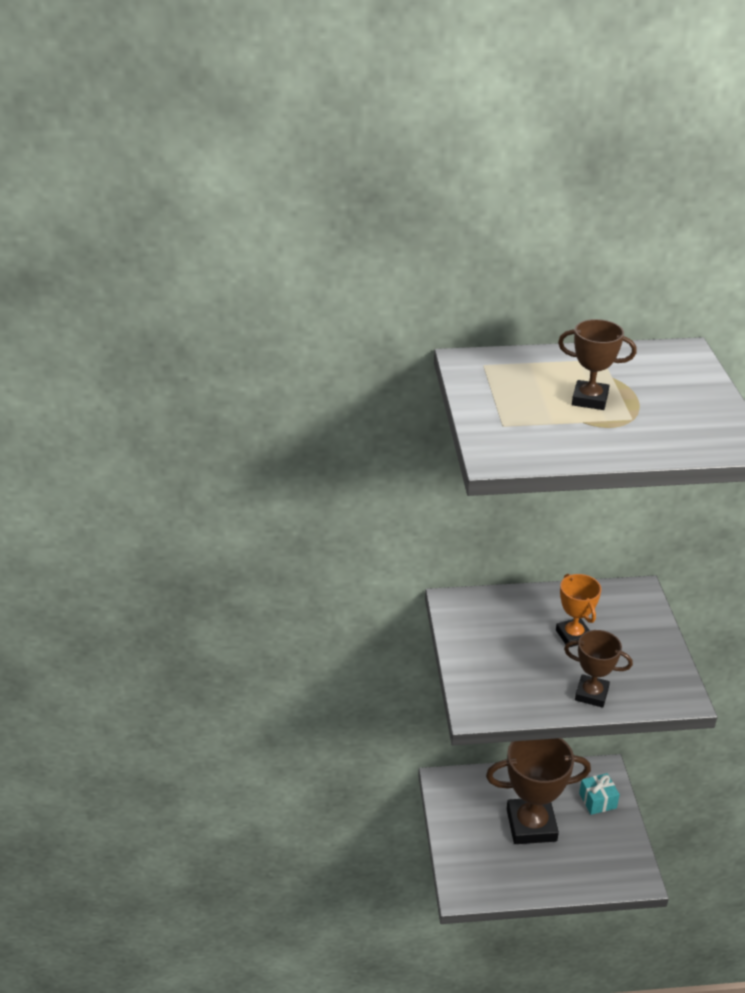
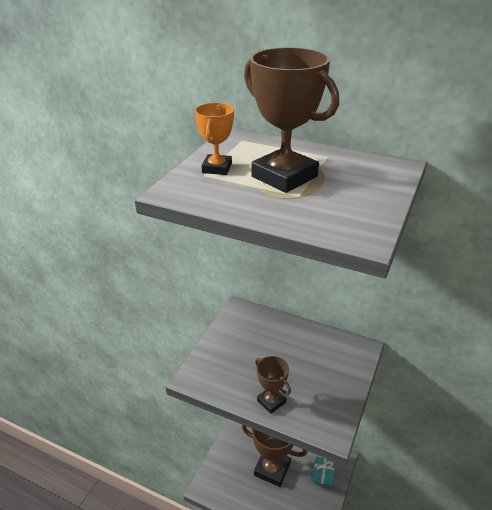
camera: 30 degrees right, 0 degrees up
(573, 636) = (293, 358): orange trophy -> orange trophy (217, 168)
(590, 399) = (284, 176): brown trophy -> brown trophy, size x1.84

